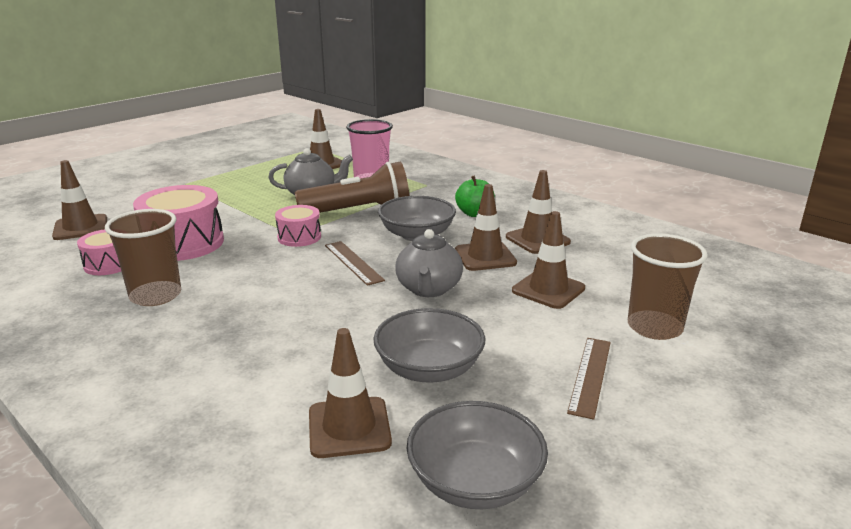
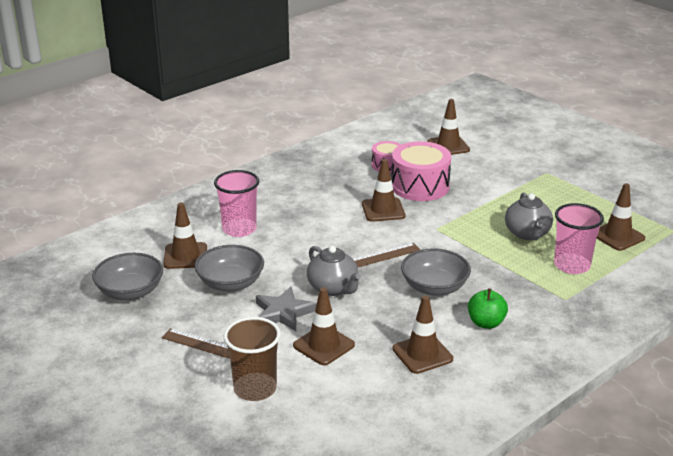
camera: 95 degrees right, 5 degrees up
(155, 295) = (340, 186): brown cup -> none
(264, 376) = (239, 229): none -> pink cup
(299, 237) = (430, 231): pink drum -> none
(359, 211) = (487, 258): brown flashlight -> none
(428, 289) = (333, 288): grey teapot -> grey teapot turned 135 degrees counterclockwise
(485, 257) = (387, 320): brown traffic cone -> brown traffic cone (383, 210)
(492, 319) = (283, 313): none -> grey star

